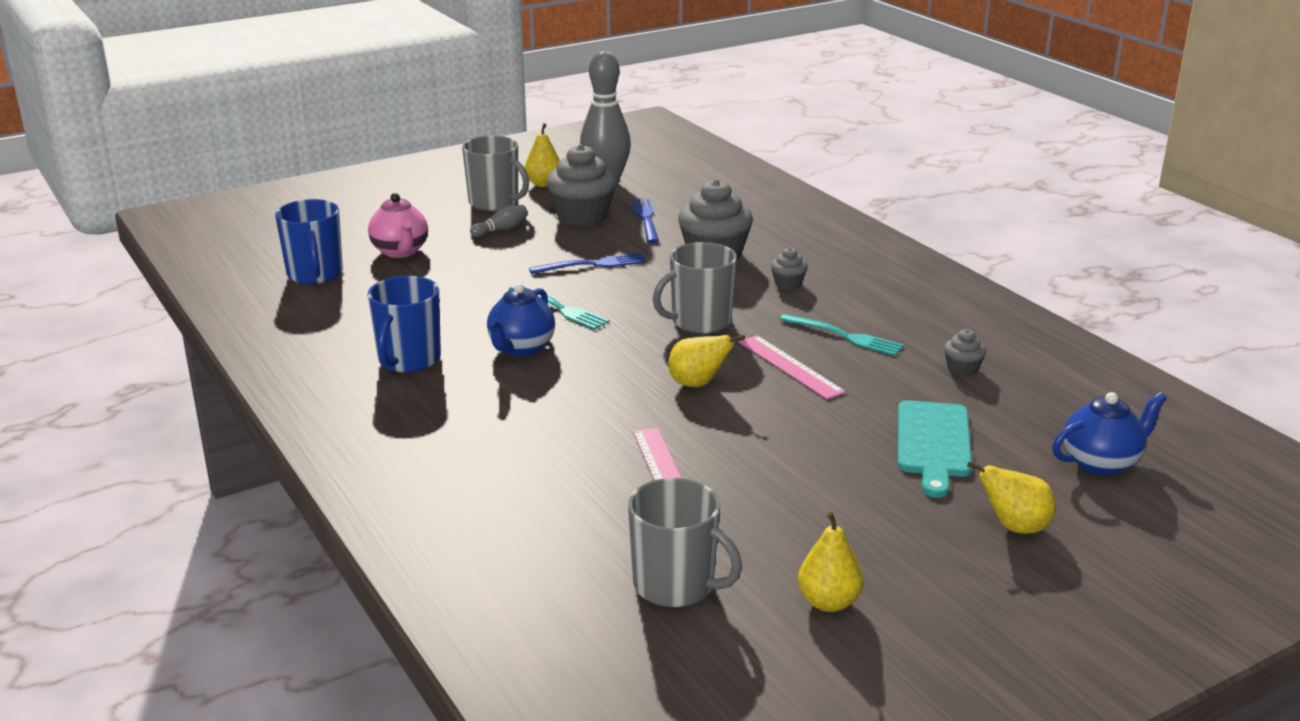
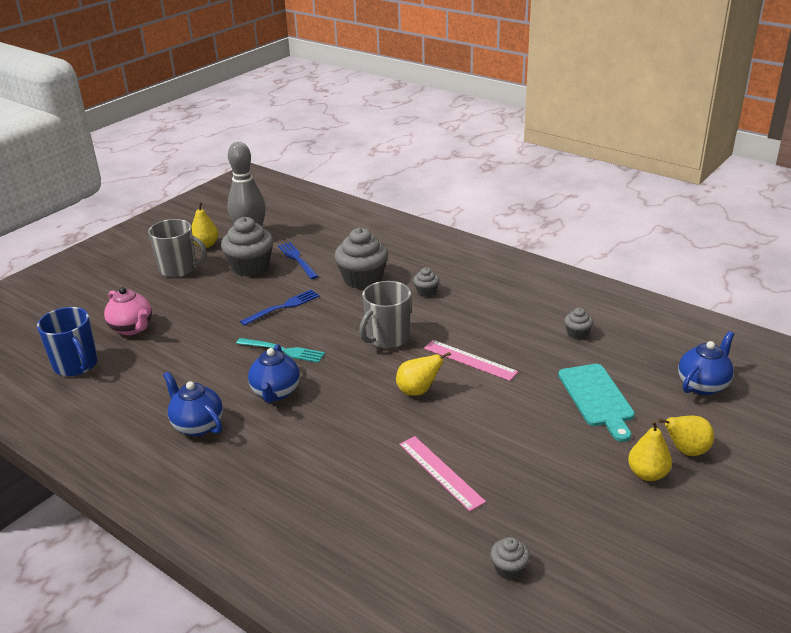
camera: 20 degrees left, 5 degrees up
(408, 360) = (197, 425): blue mug -> blue teapot
(501, 230) = (198, 292): grey bowling pin -> none
(676, 585) = (509, 568): grey mug -> grey cupcake
(828, 602) = (614, 549): yellow pear -> yellow pear (647, 474)
(845, 336) = (489, 326): turquoise fork -> none

